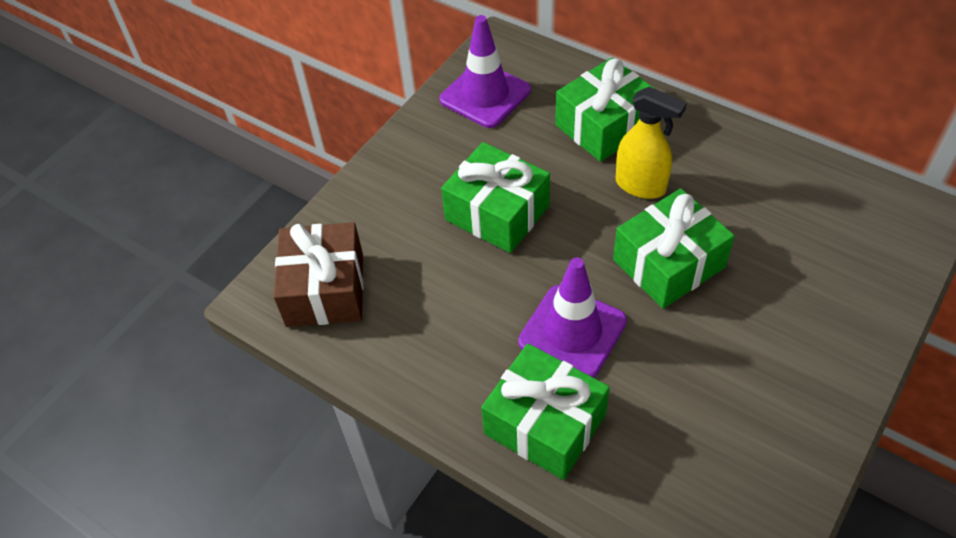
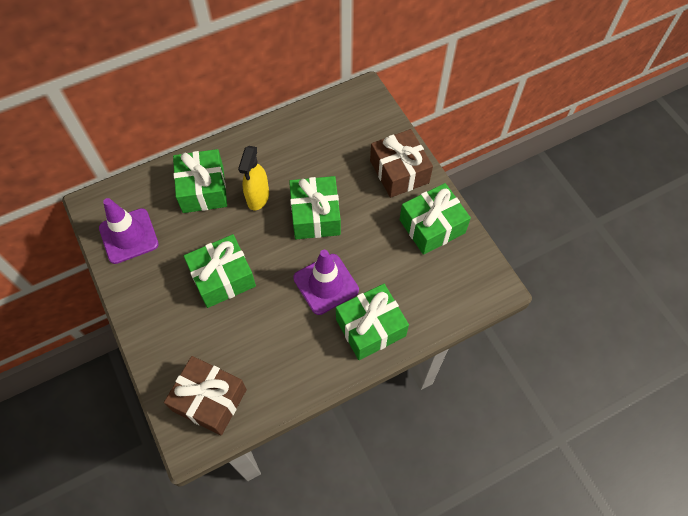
camera: 65 degrees left, 10 degrees up
(641, 186) = (258, 197): yellow spray bottle -> yellow spray bottle turned 135 degrees clockwise
(779, 425) = (432, 226): none -> green gift
(835, 330) = (399, 172): none -> brown gift

